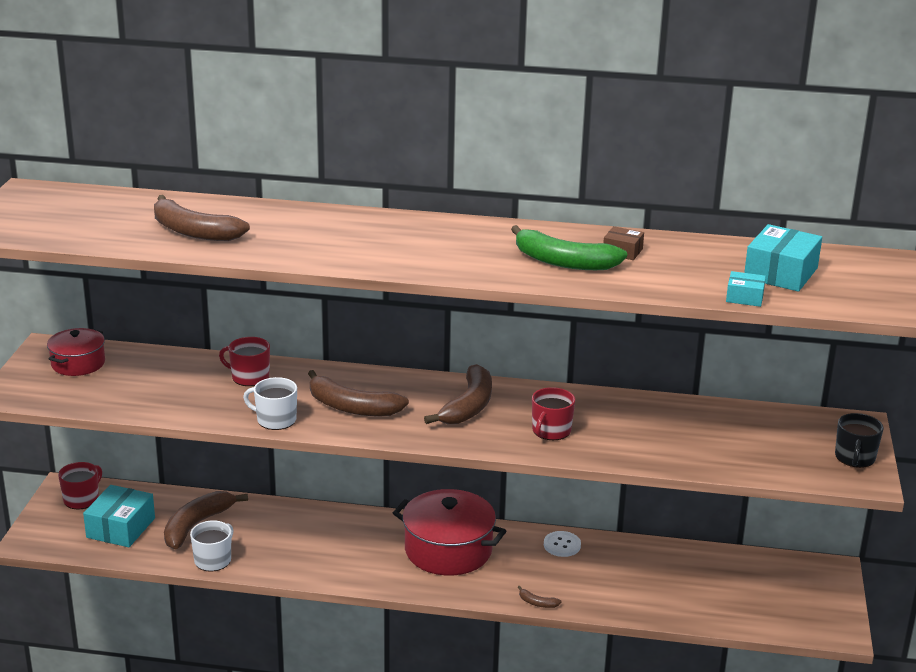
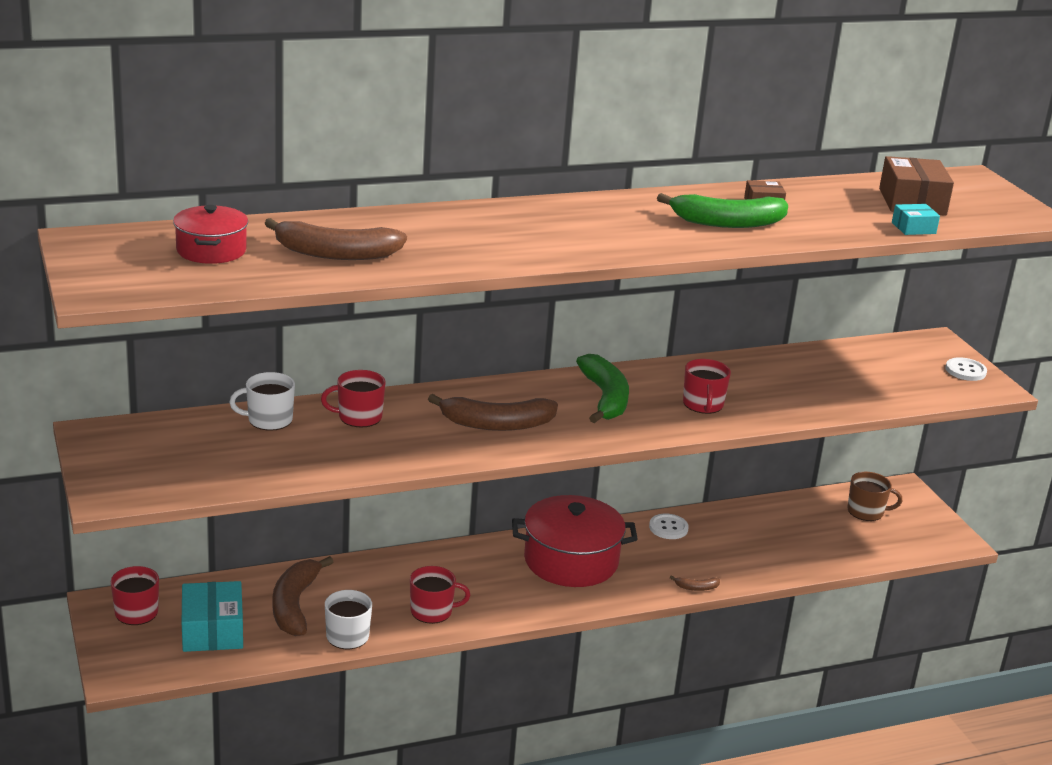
camera: 30 degrees left, 0 degrees up
(78, 363) = (151, 444): red pot -> red pot (211, 250)
(275, 420) = (435, 454): white mug -> white mug (268, 420)
(295, 559) = (432, 611): none -> red mug
(469, 406) = (605, 398): brown banana -> green banana
(771, 580) = (866, 511): none -> brown mug
(780, 273) = (912, 202): turquoise box -> brown box
(855, 458) = (965, 371): black mug -> white button

